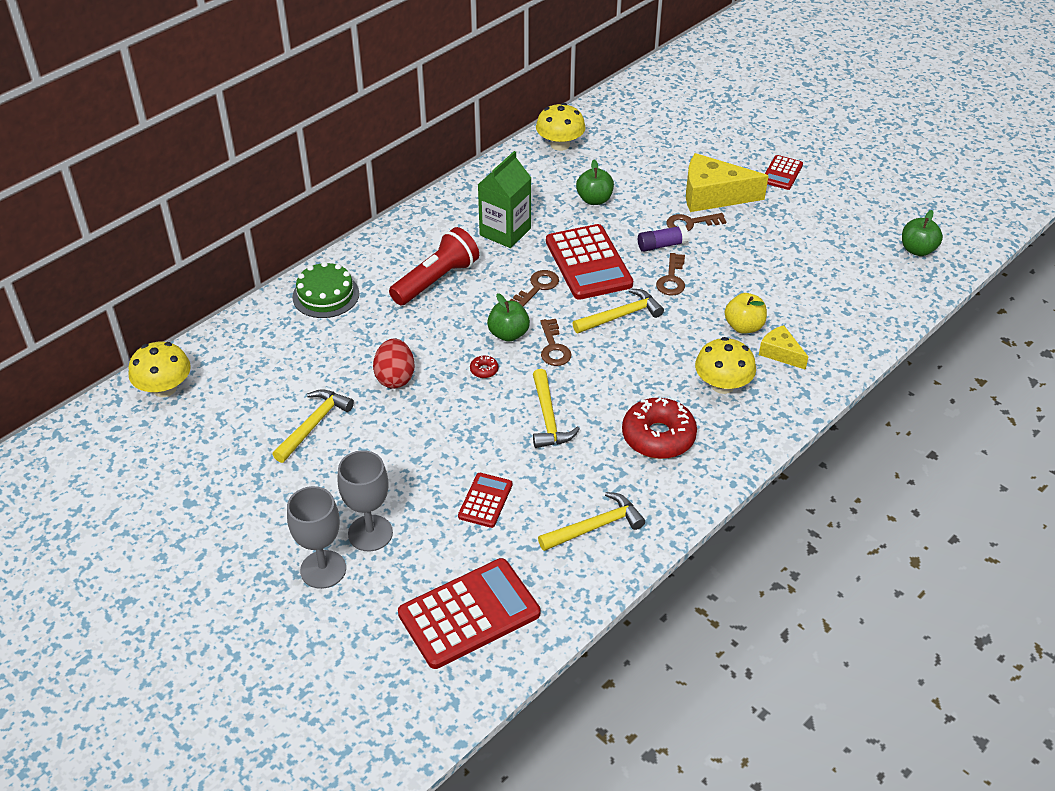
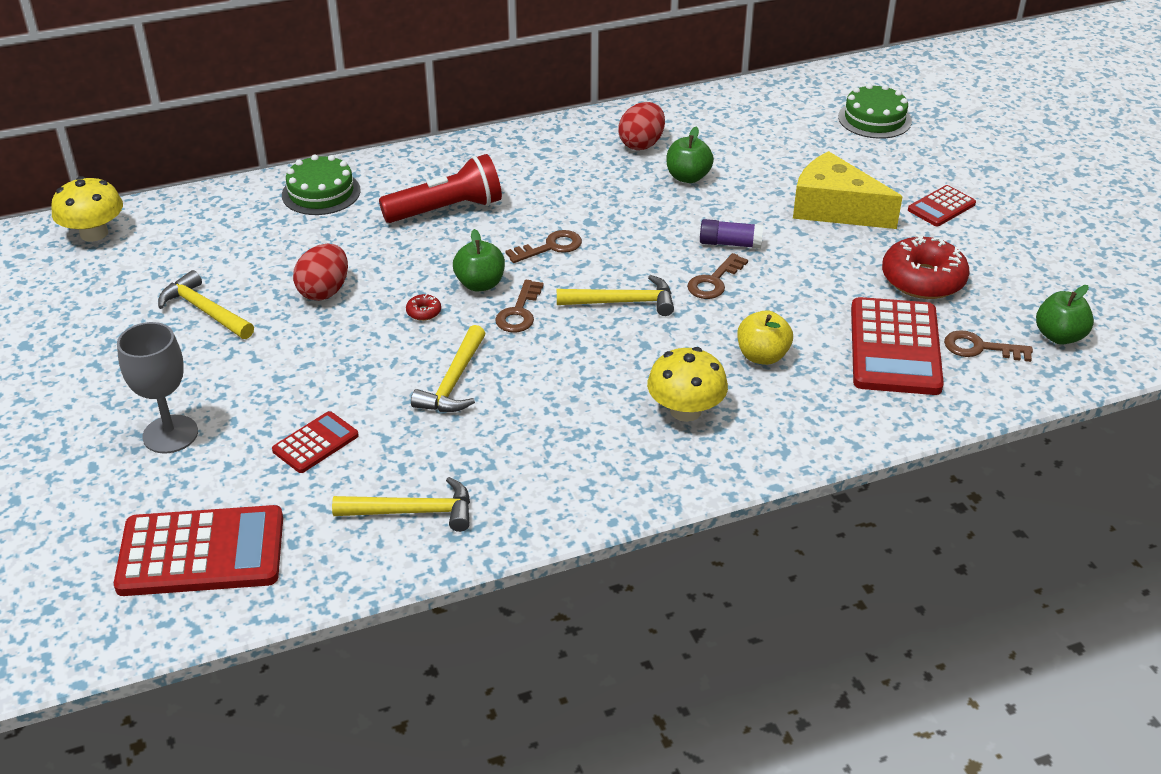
camera: 25 degrees right, 5 degrees down
(313, 424) = (204, 311): yellow hammer -> yellow hammer turned 105 degrees counterclockwise
(323, 569) = (94, 453): grey goblet -> none
(505, 232) = (560, 183): green carton -> none
(541, 181) = (641, 144): none -> red egg
(560, 144) = (693, 113): yellow mushroom -> none
(588, 263) = (629, 238): red calculator -> red calculator (895, 347)
(658, 436) = (563, 441): red donut -> red donut (923, 279)
(690, 223) = (784, 230): brown key -> brown key (980, 348)
(691, 114) = (874, 119): none -> green cake
(780, 353) = (786, 398): yellow cheese -> none

